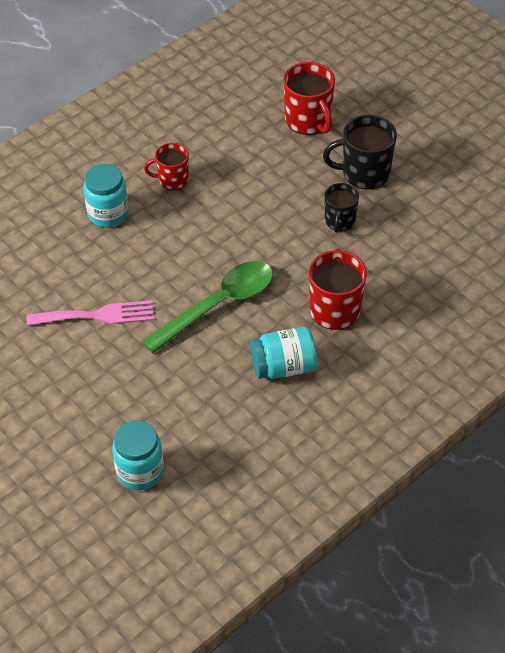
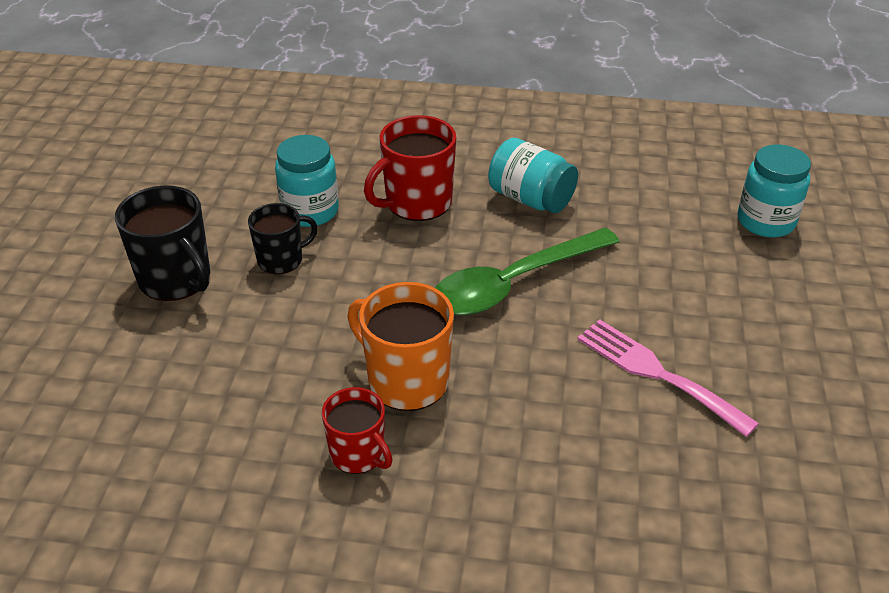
camera: 130 degrees left, 10 degrees down
(108, 214) = (495, 481): turquoise jar -> turquoise jar (310, 211)
(197, 219) = (406, 380): none -> orange mug
(219, 304) = (513, 283): green spoon -> green spoon turned 45 degrees counterclockwise
(308, 120) = (106, 381): red mug -> none

